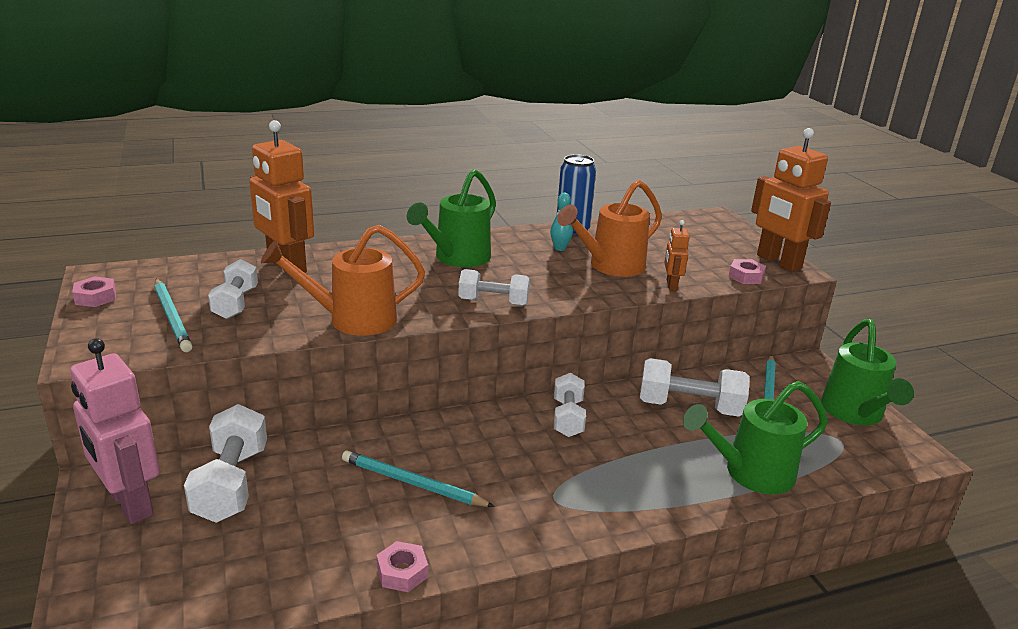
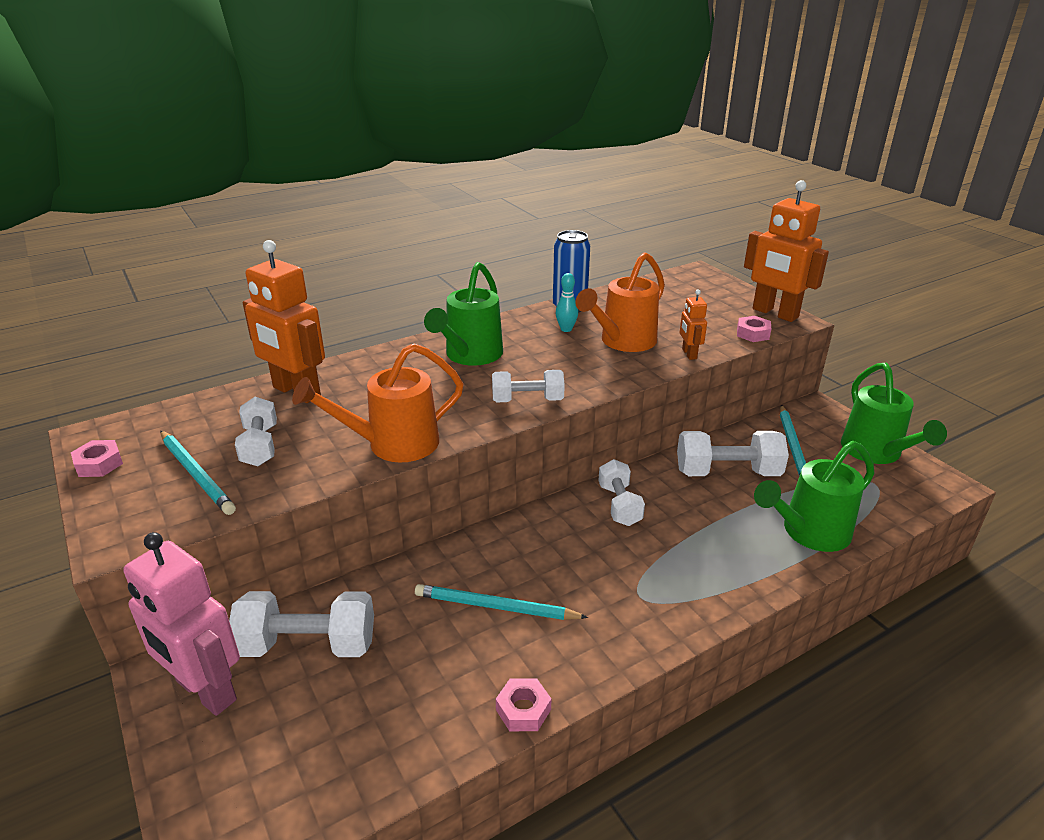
camera: 10 degrees left, 5 degrees up
(231, 484) = (308, 645): white dumbbell -> white dumbbell turned 75 degrees counterclockwise

